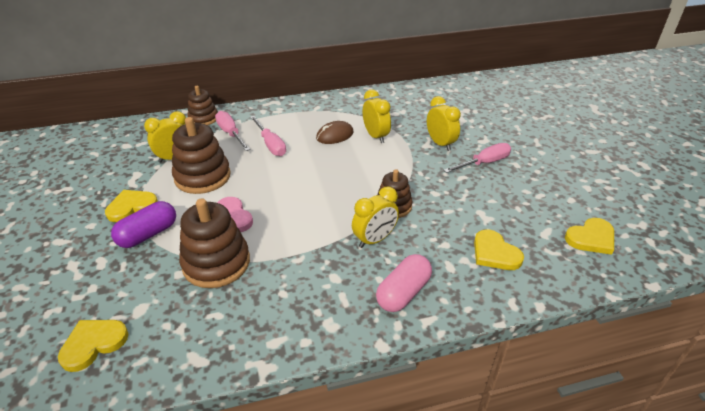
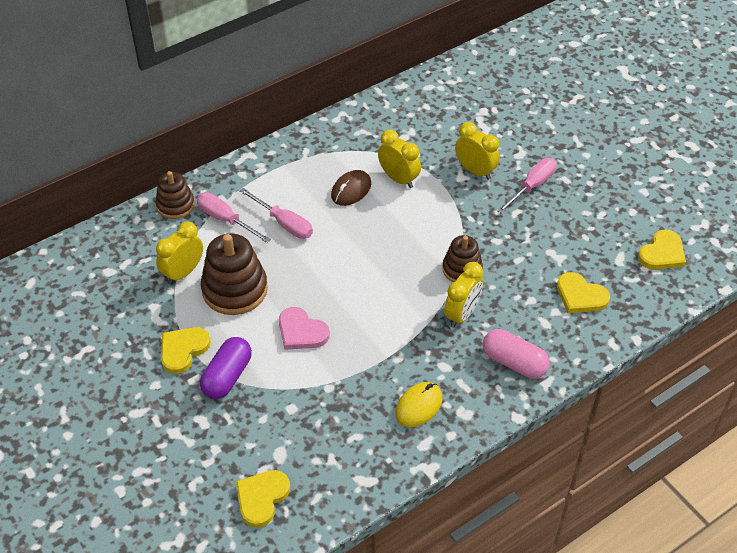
camera: 20 degrees left, 10 degrees up
(216, 263) = (321, 386): brown stacking toy -> none
(290, 305) = (419, 406): none -> yellow mouse
(403, 292) = (514, 362): pink capsule -> pink capsule turned 75 degrees counterclockwise

